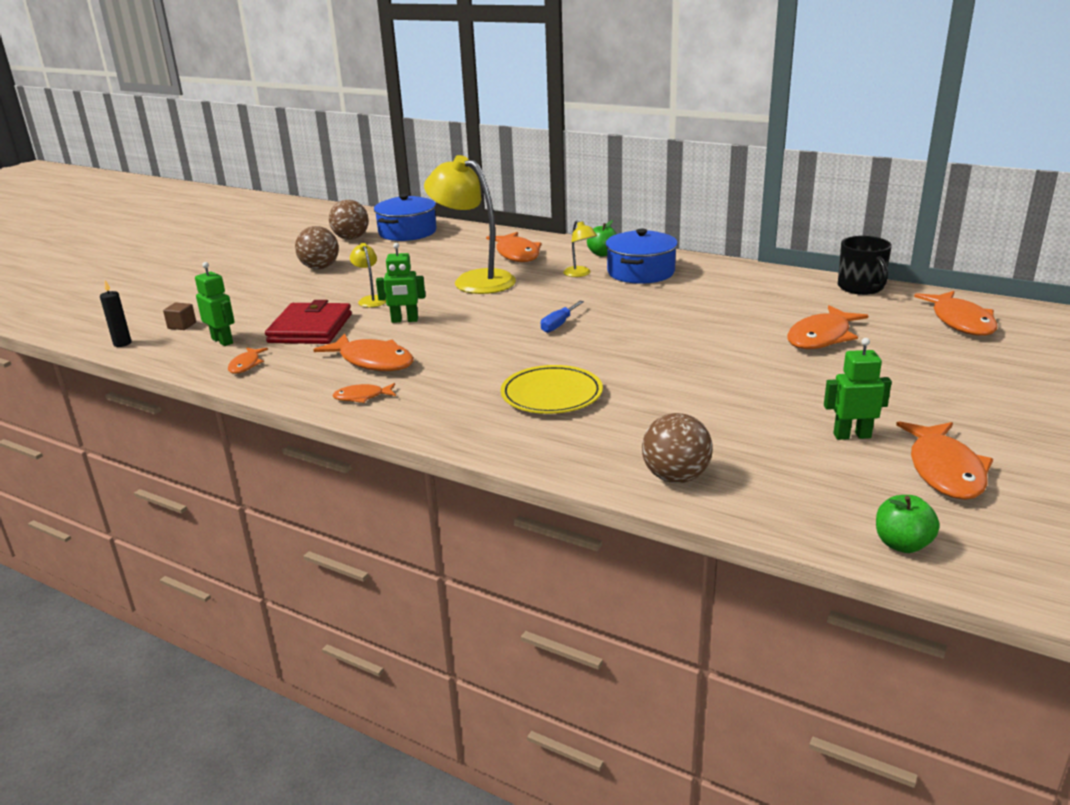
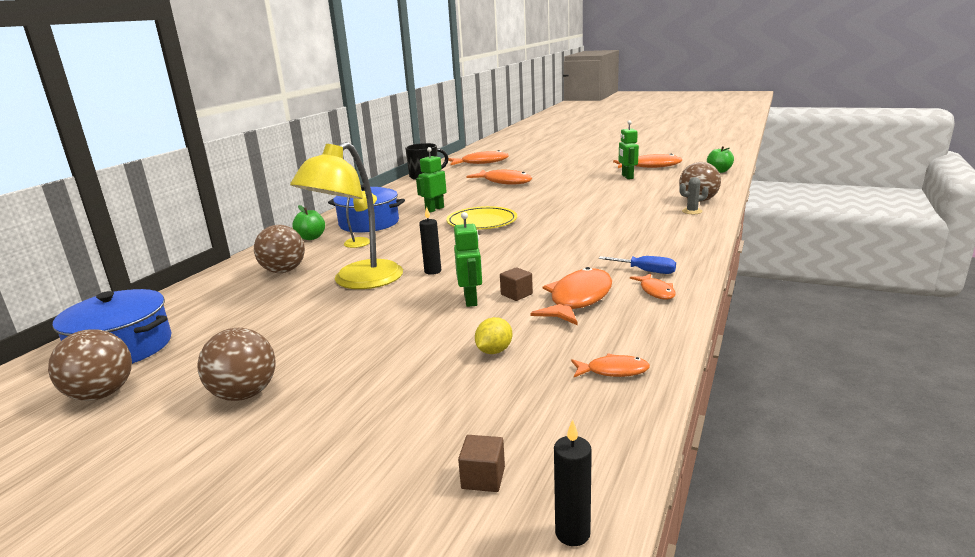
camera: 95 degrees left, 5 degrees down
(222, 341) = (543, 412): green robot -> green robot (434, 209)
(310, 328) = (494, 351): red wallet -> yellow lemon
(371, 300) = (402, 329): yellow lamp -> none
(403, 337) = (516, 294): none -> brown cube
(480, 305) = (433, 271): none -> black candle
(517, 254) = (284, 271): orange fish -> brown ball
(551, 394) = (614, 231): yellow plate -> yellow plate (482, 222)
(558, 325) = (484, 239): blue screwdriver -> blue screwdriver (646, 271)
(617, 461) = (692, 211): none -> grey cactus

